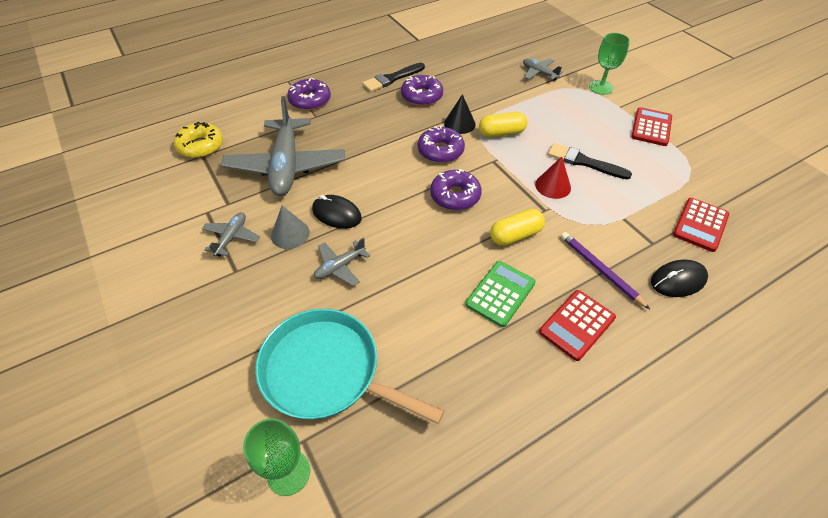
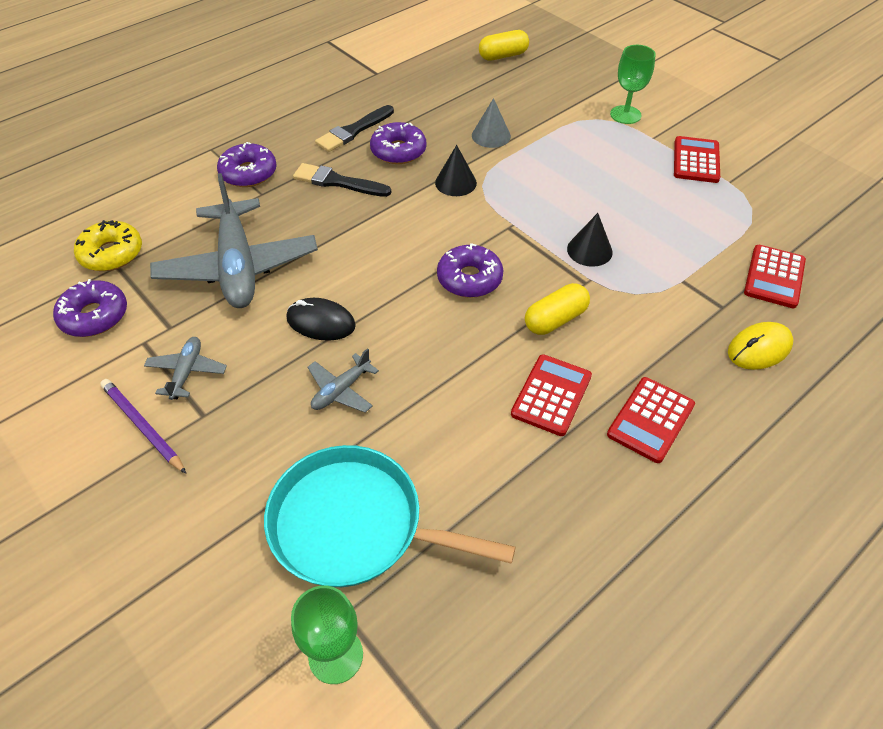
camera: 10 degrees left, 0 degrees up
(290, 234) = (265, 356): grey cone -> grey cone (491, 136)
(440, 151) = (438, 222): purple donut -> purple donut (94, 316)
(500, 293) = (551, 395): green calculator -> red calculator
(501, 133) = (512, 189): yellow capsule -> yellow capsule (503, 56)
(539, 73) = (544, 104): grey plane -> none
(553, 186) = (589, 250): red cone -> black cone
(584, 162) = (622, 215): black brush -> black brush (337, 182)
(600, 270) = (666, 349): purple pencil -> purple pencil (143, 426)
(678, 280) = (759, 348): black mouse -> yellow mouse

